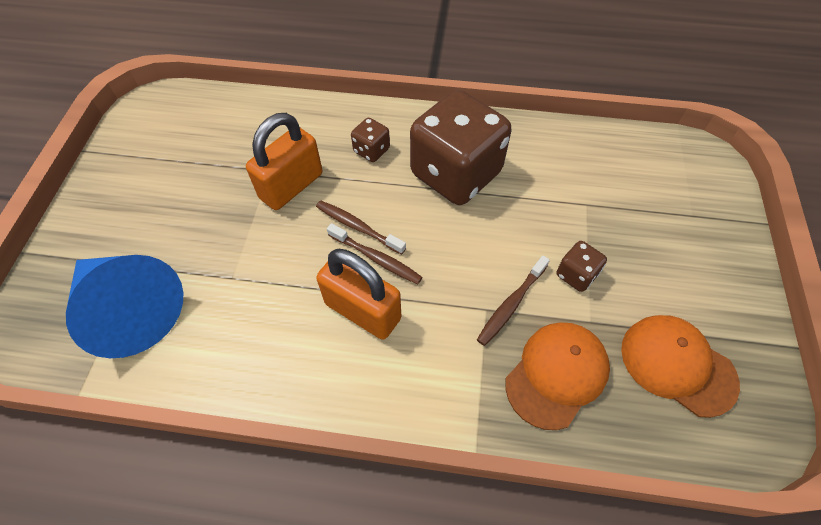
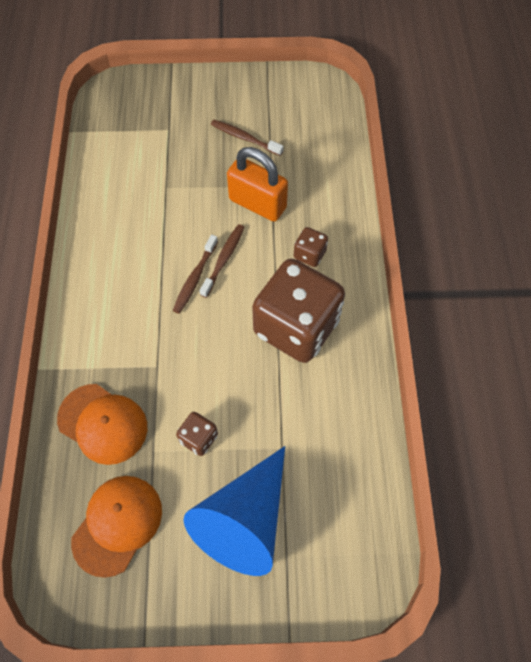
camera: 80 degrees right, 5 degrees up
(130, 308) = (134, 137): blue cone -> blue cone (244, 520)
(363, 311) = (146, 277): orange padlock -> none
(511, 304) = (163, 385): brown toothbrush -> brown toothbrush (244, 138)

